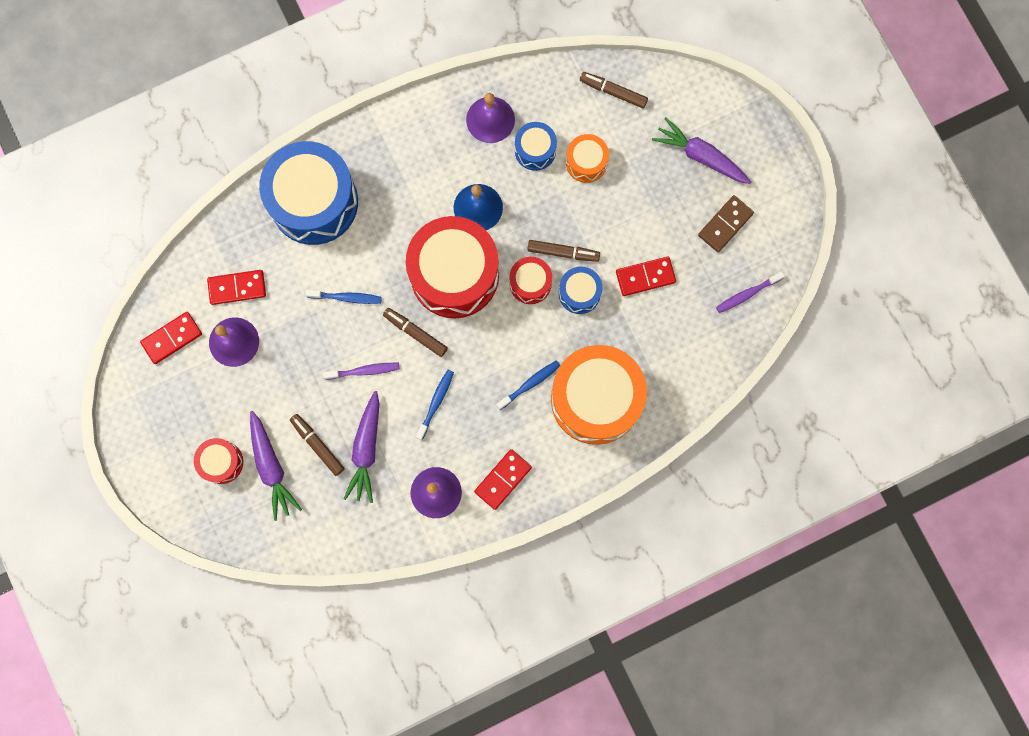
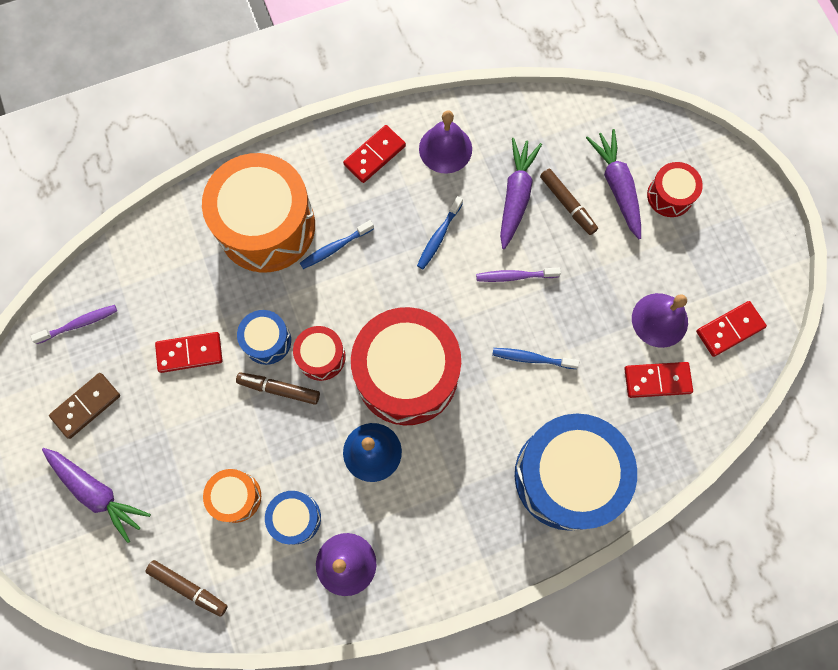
camera: 175 degrees left, 5 degrees down
(415, 333) = (456, 312): brown marker -> none

